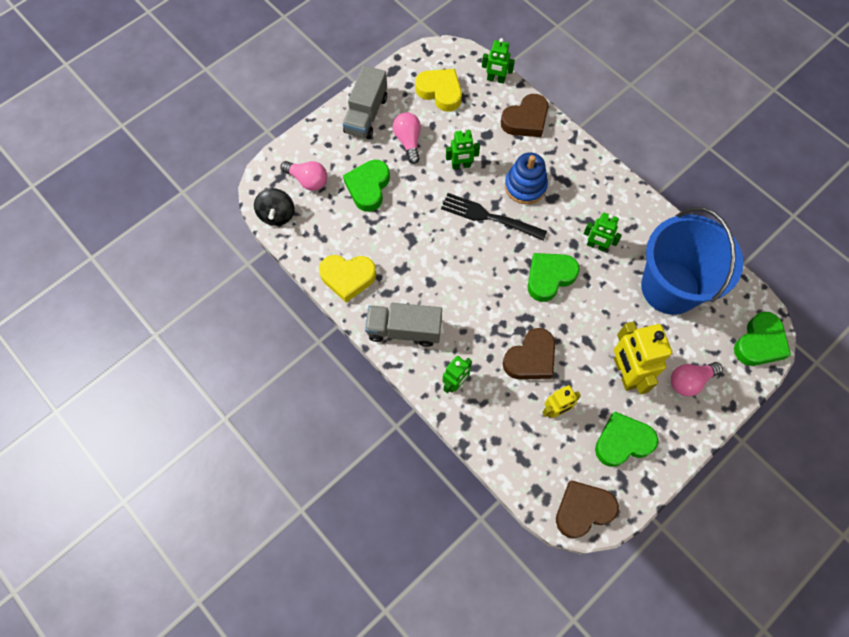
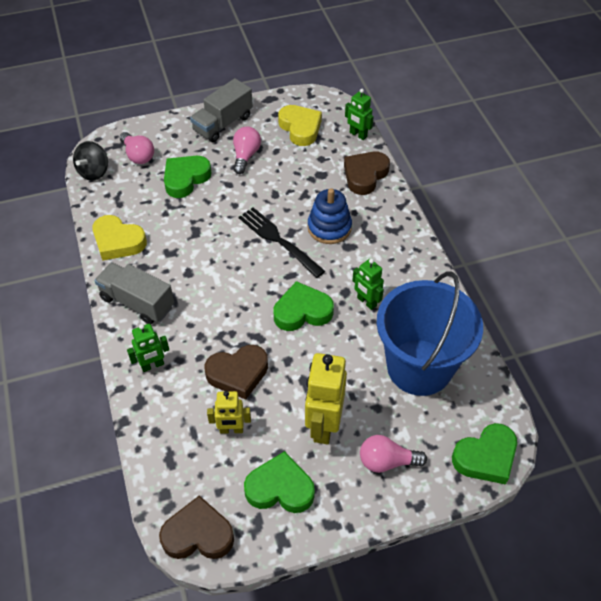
camera: 25 degrees right, 15 degrees down
(461, 165) = (280, 190): green robot -> none
(525, 120) = (365, 175): brown heart -> brown heart turned 135 degrees clockwise

